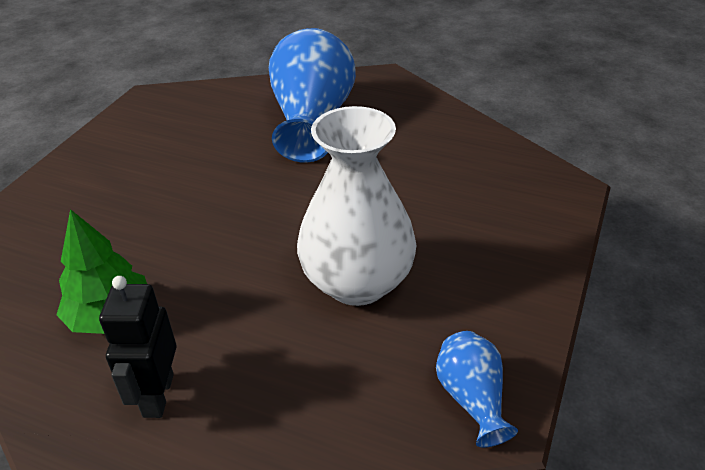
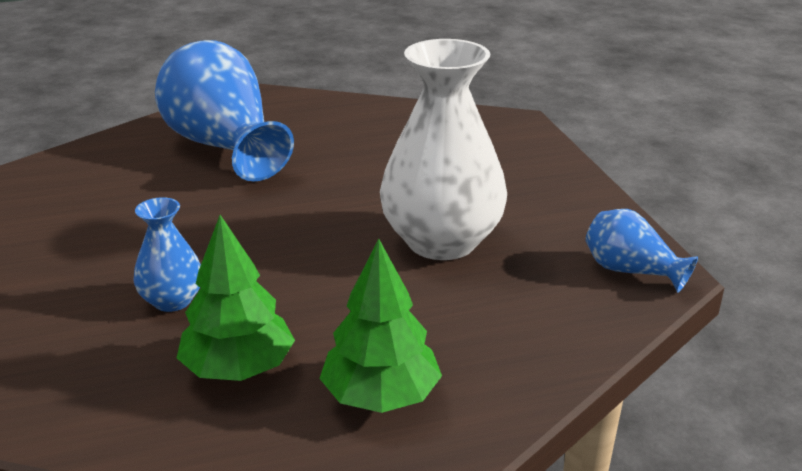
camera: 40 degrees left, 10 degrees down
(138, 239) = (172, 300): none -> blue vase
(157, 395) = (381, 396): black robot -> green tree

